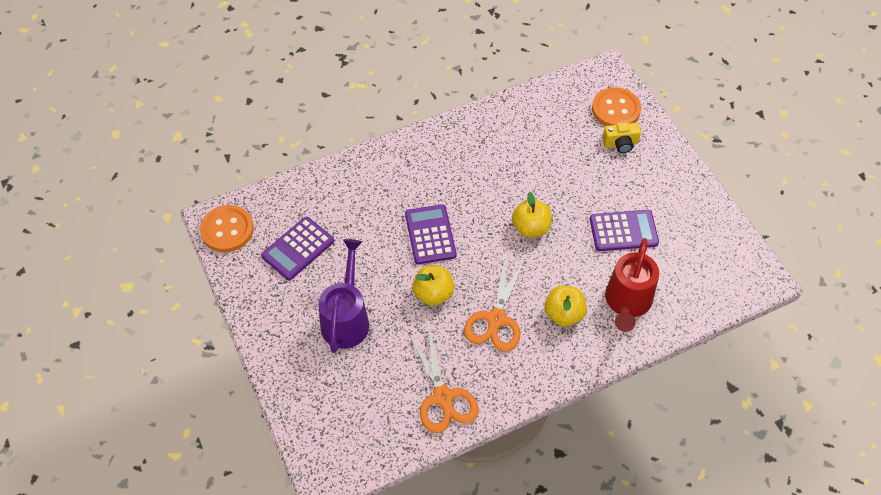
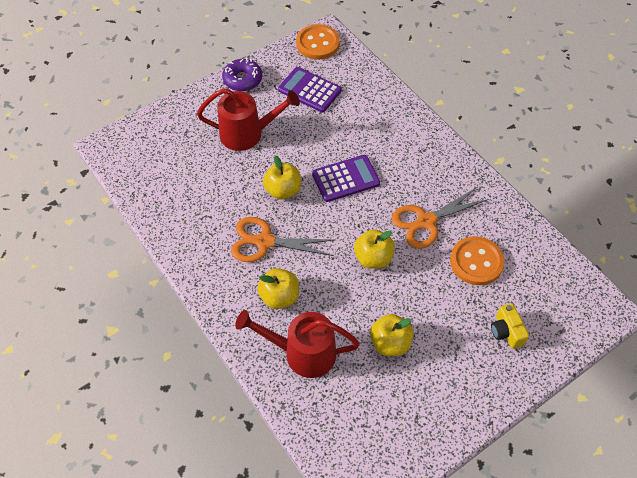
camera: 80 degrees right, 0 degrees up
(261, 314) = (242, 79): none -> purple donut
(346, 318) = (248, 134): purple watering can -> red watering can
(443, 397) = (181, 212): orange scissors -> orange scissors (426, 221)
(616, 109) = (553, 323): orange button -> orange button (476, 262)
(623, 231) = (390, 343): purple calculator -> yellow apple

